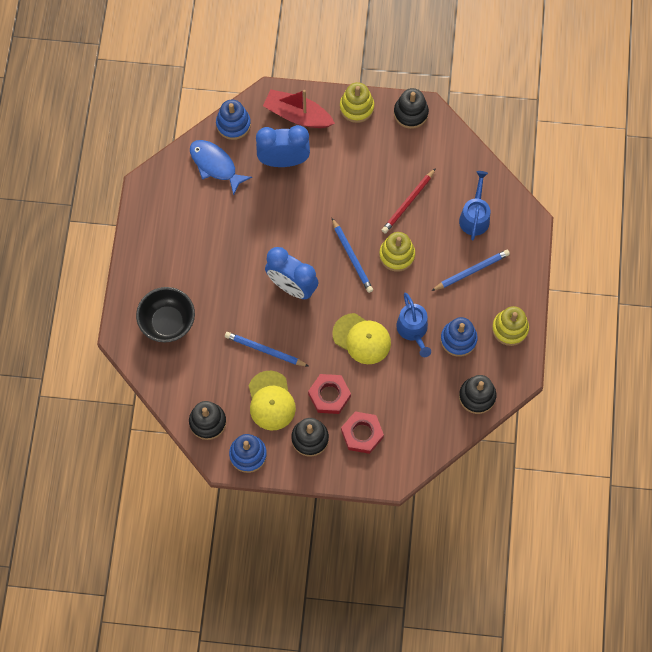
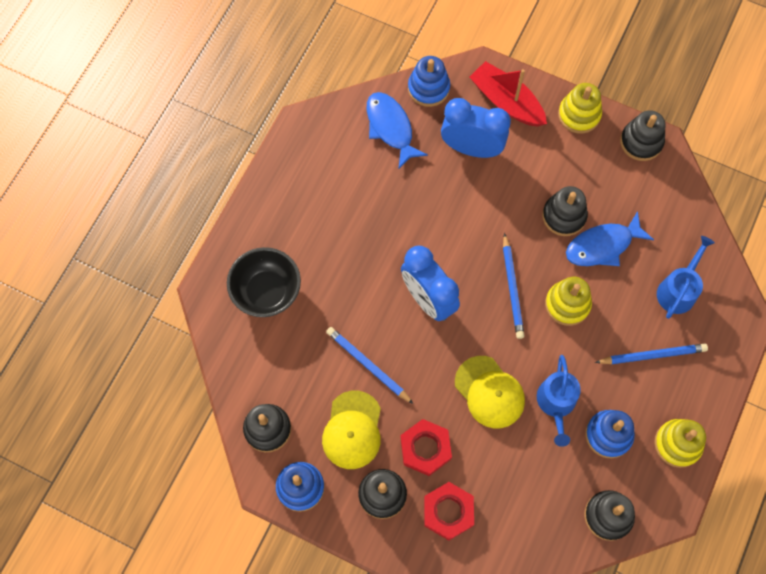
camera: 20 degrees right, 0 degrees up
(372, 189) = (564, 216): none -> black stacking toy
(408, 202) = (602, 246): red pencil -> blue fish

